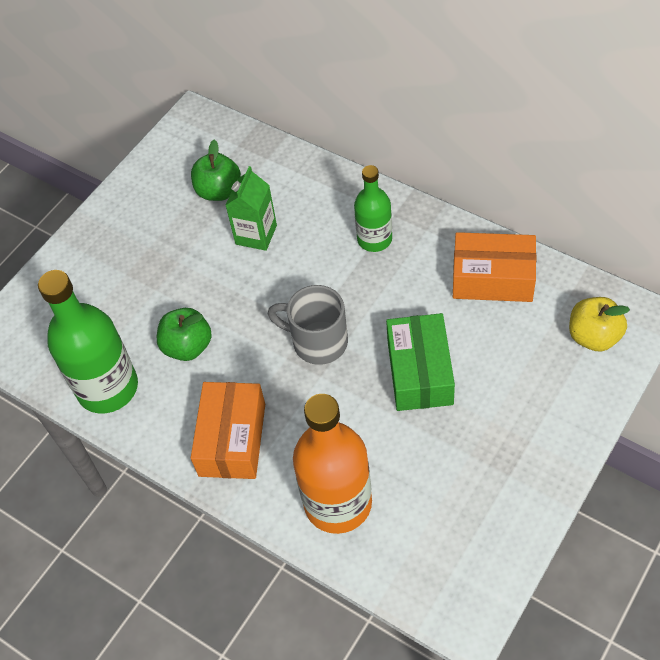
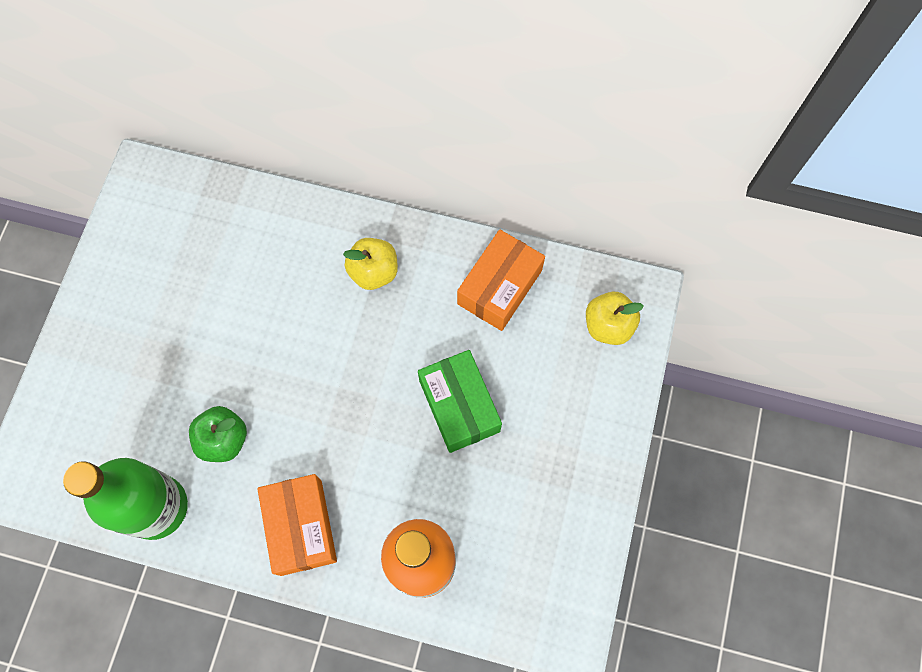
camera: 25 degrees left, 15 degrees up
(219, 191) = (197, 254): green apple -> none
(256, 235) = (253, 296): green carton -> none
(318, 342) = (352, 399): grey mug -> none
(374, 239) = (374, 272): green bottle -> yellow apple
(492, 278) = (500, 287): orange box -> orange box turned 45 degrees counterclockwise

